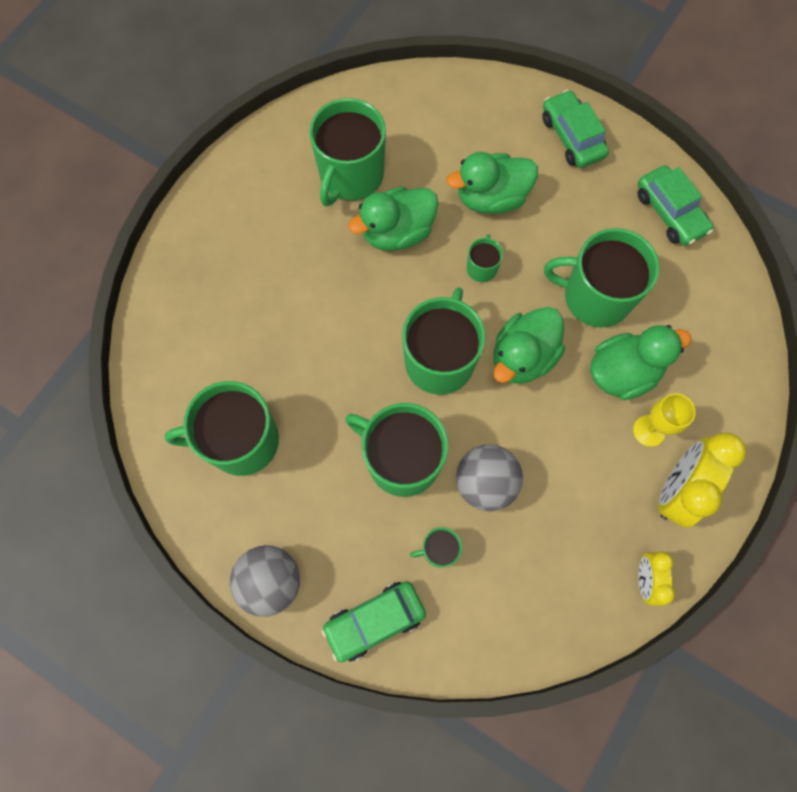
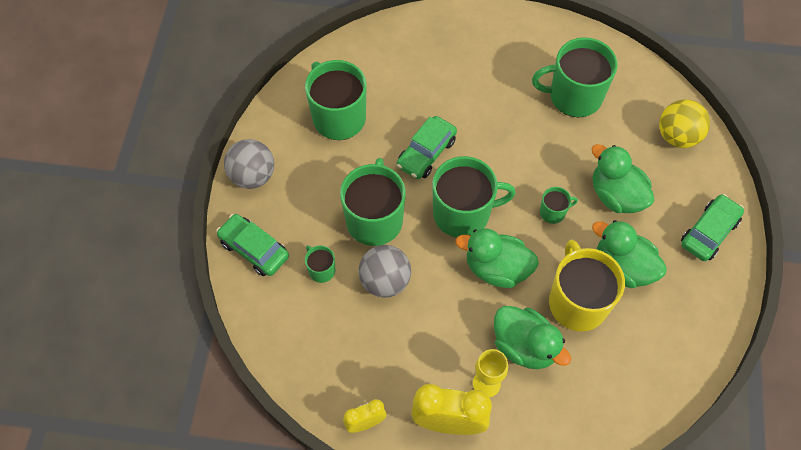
camera: 65 degrees right, 10 degrees down
(397, 232) = (547, 144): green duck -> green duck (623, 267)
(451, 106) = (677, 136): none -> yellow ball
(595, 297) = (577, 302): green mug -> yellow mug
(670, 212) = (689, 333): green car -> green car (426, 153)

